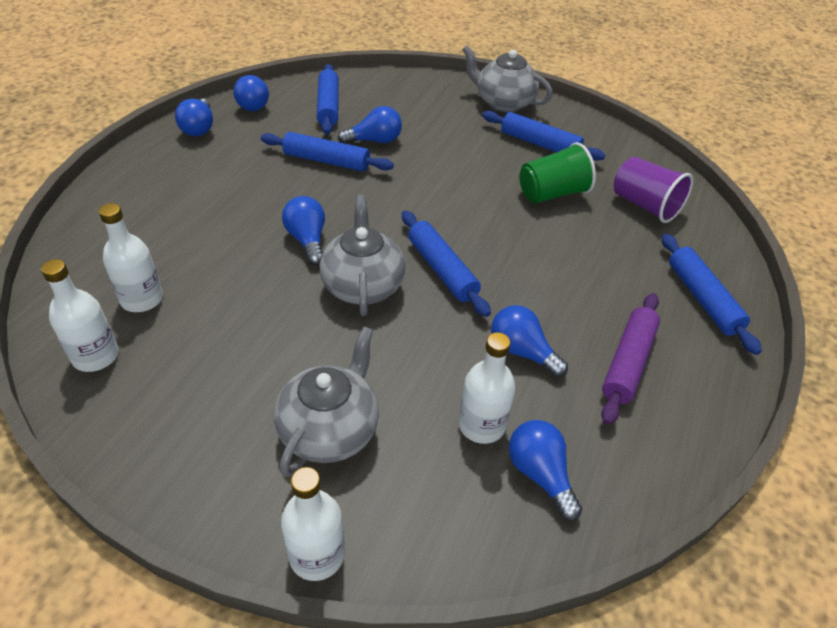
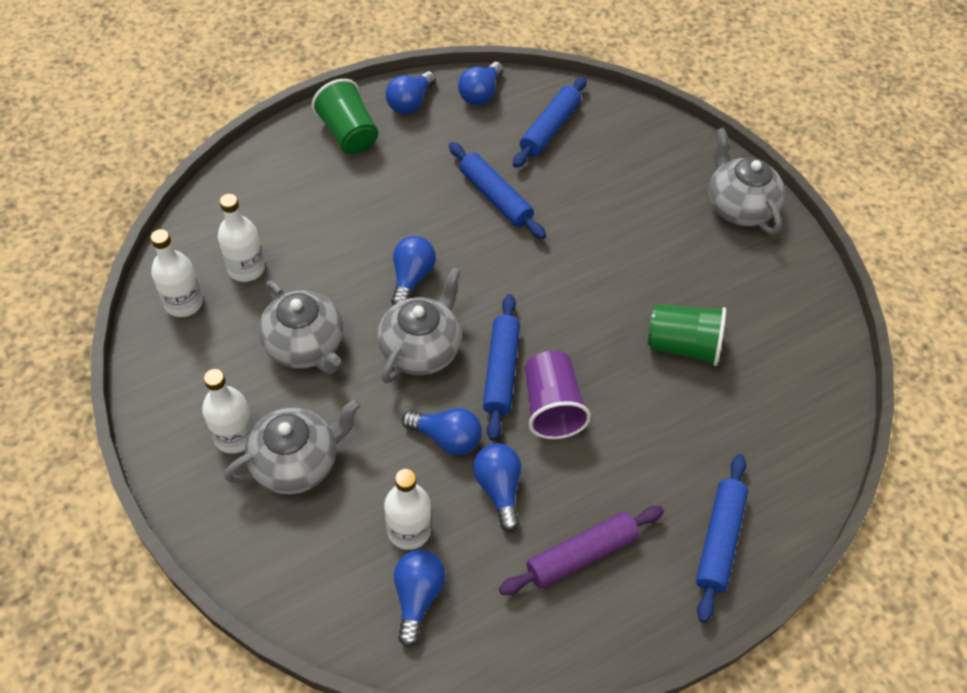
camera: 35 degrees right, 10 degrees up
(161, 166) = (348, 134): none -> green cup
(255, 332) = (305, 346): none -> grey teapot
(317, 555) = (218, 549): white bottle -> white bottle (235, 436)
(375, 141) = (560, 194): blue light bulb -> blue light bulb (447, 438)
(539, 144) = (728, 279): blue rolling pin -> none
(645, 205) = (768, 410): purple cup -> purple cup (551, 407)

